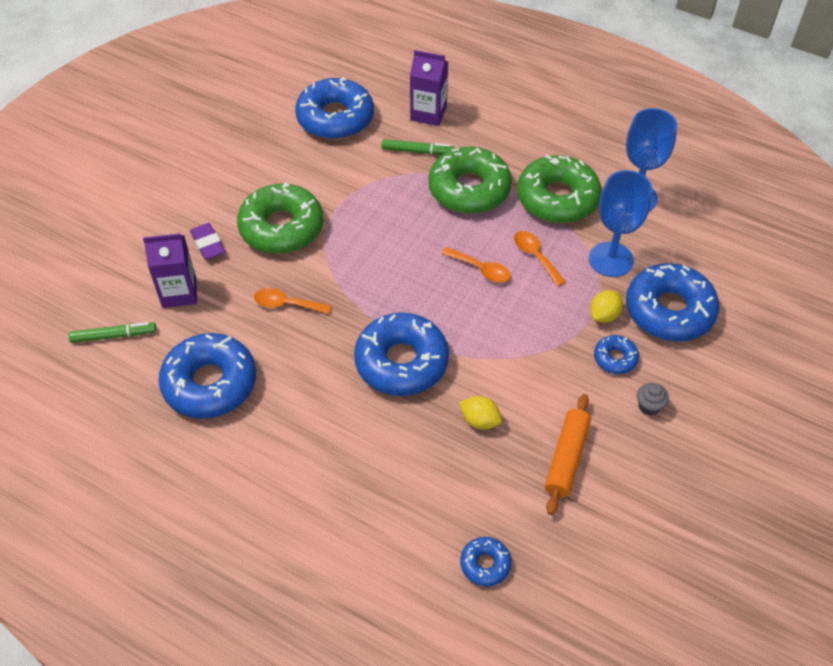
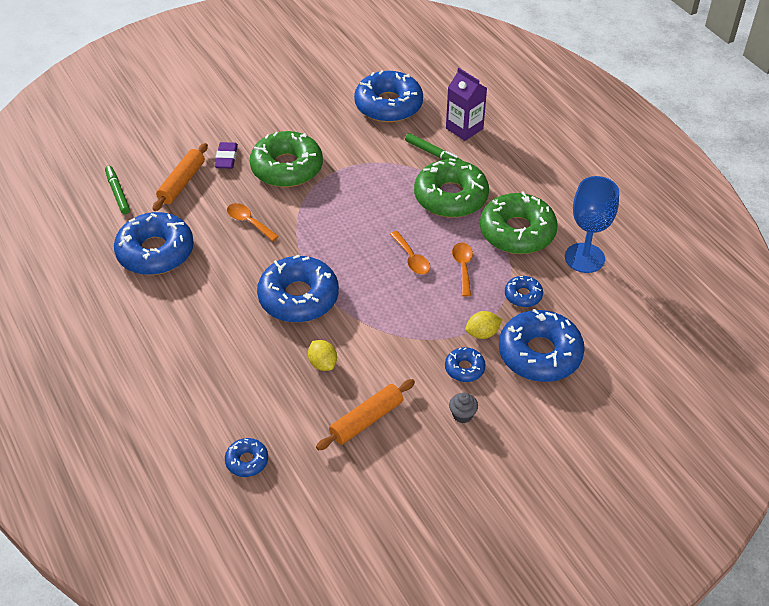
camera: 30 degrees right, 5 degrees down
(114, 336) = (118, 193): green marker -> green marker turned 135 degrees counterclockwise
(179, 292) = (182, 183): purple carton -> orange rolling pin
(611, 259) = (523, 295): blue goblet -> blue donut

